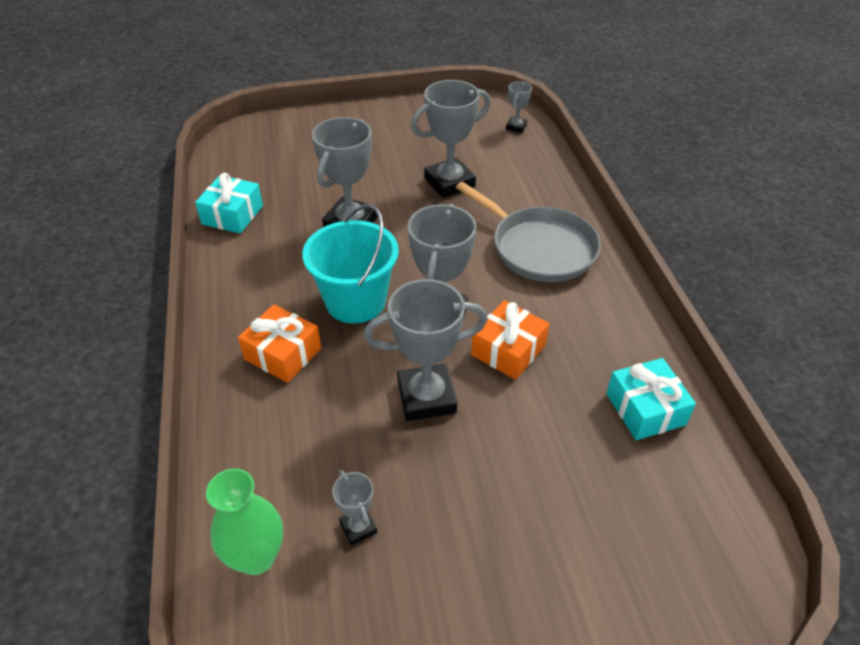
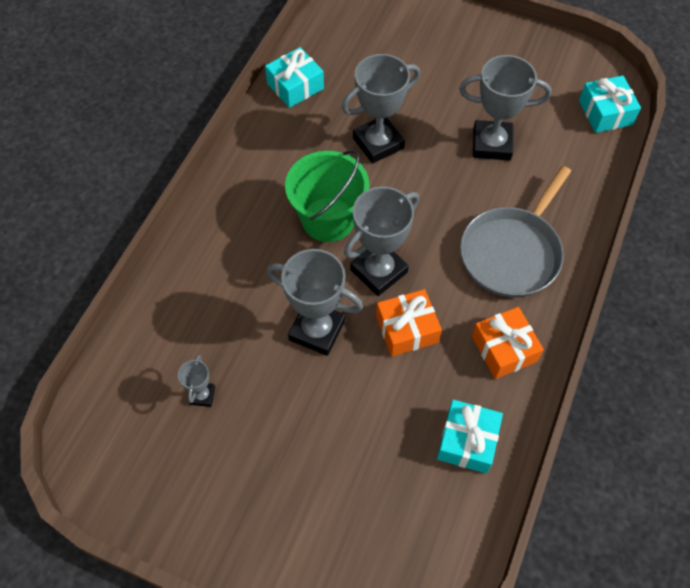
camera: 35 degrees right, 15 degrees up
(256, 557) = (131, 374): green vase -> none
(283, 354) = (246, 235): orange gift -> orange gift (504, 349)
(355, 301) = (328, 219): turquoise bucket -> green bucket
(516, 127) = (605, 112): grey trophy -> turquoise gift
(539, 248) = (512, 252): grey pan -> grey pan turned 45 degrees clockwise

